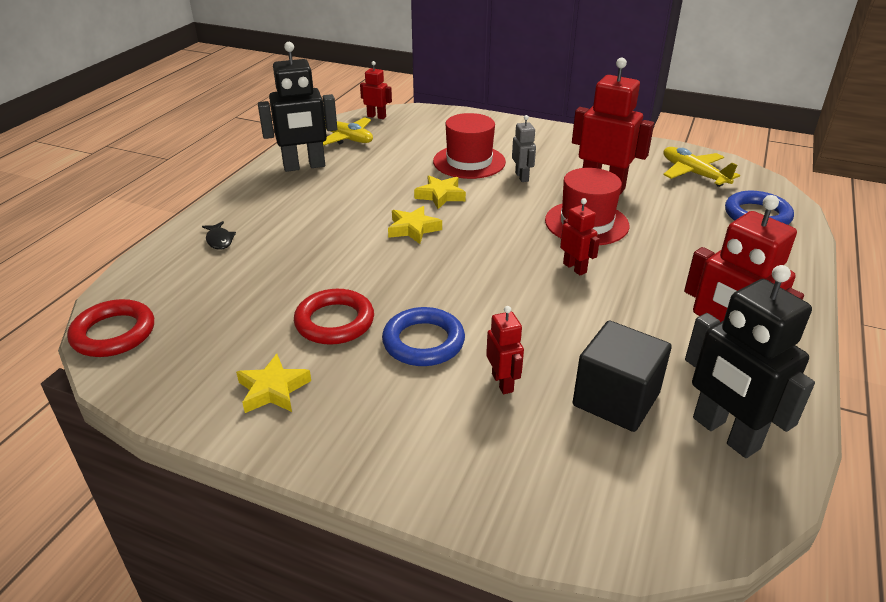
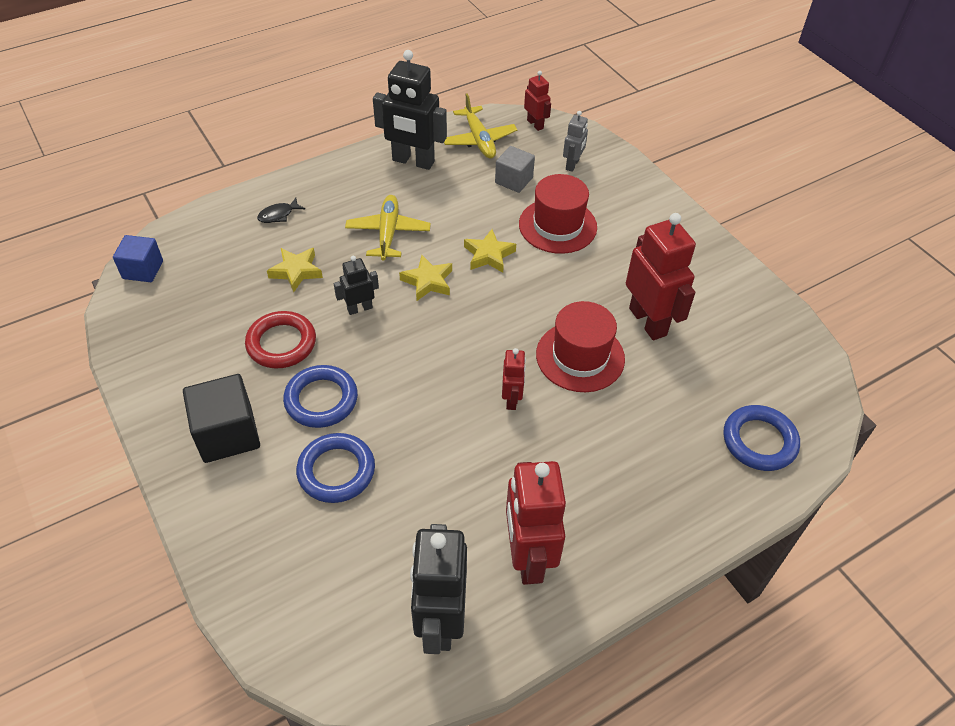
camera: 35 degrees right, 15 degrees up
(113, 333) = (143, 270): red ring -> blue cube
(219, 240) = (278, 215): black fish -> black fish turned 45 degrees clockwise
(273, 390) = (191, 379): yellow star -> yellow star (296, 271)
(377, 268) = (359, 308): none -> black robot
(402, 150) = (514, 180): none -> grey cube
(503, 383) = (336, 471): red robot -> blue ring
(522, 177) = (585, 270): grey robot -> grey robot (572, 164)
(616, 399) = (397, 539): black cube -> black cube (228, 434)
(693, 173) = (762, 354): yellow plane -> yellow plane (388, 233)

